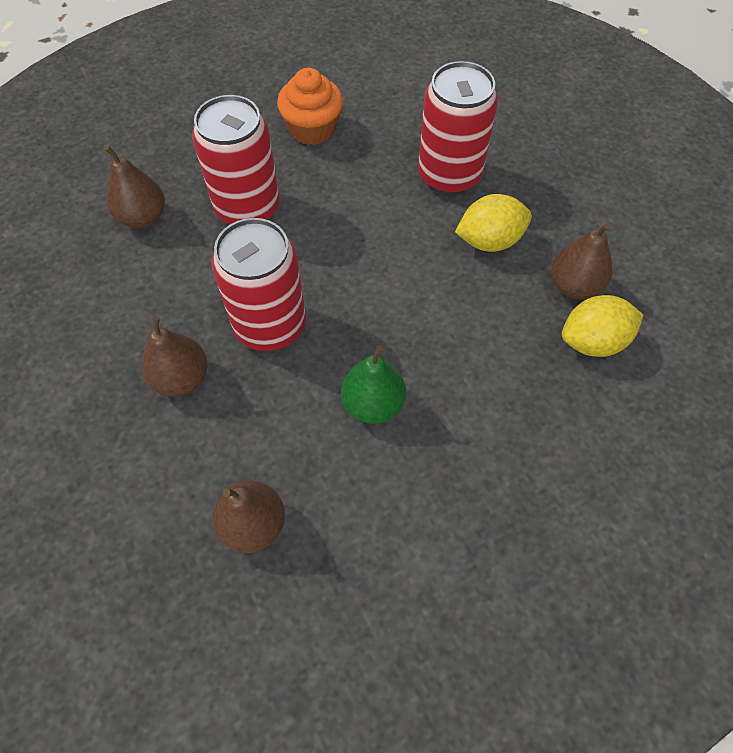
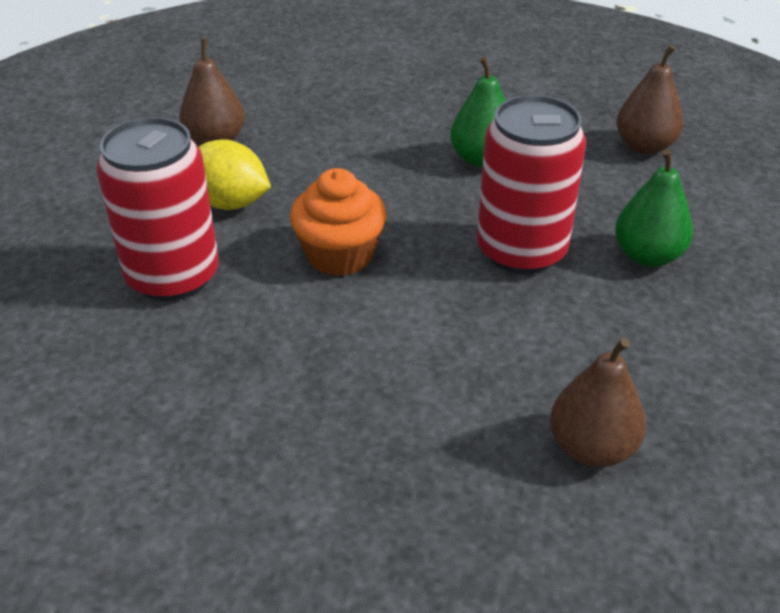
camera: 140 degrees left, 20 degrees down
(181, 378) = (647, 256): brown pear -> green pear
(247, 208) = (440, 377): red can -> none
(312, 129) = (245, 433): orange cupcake -> orange cupcake (340, 254)
(593, 341) = (260, 109): yellow lemon -> none

